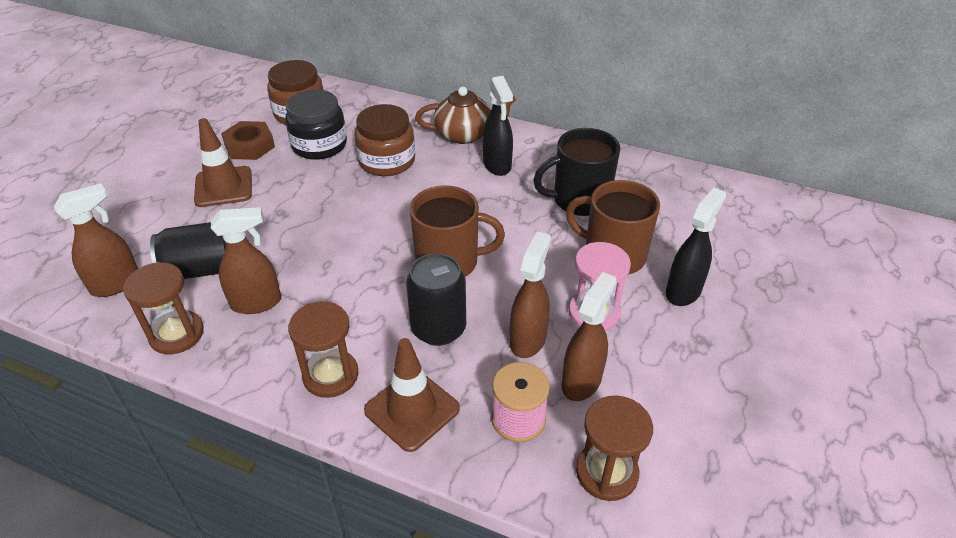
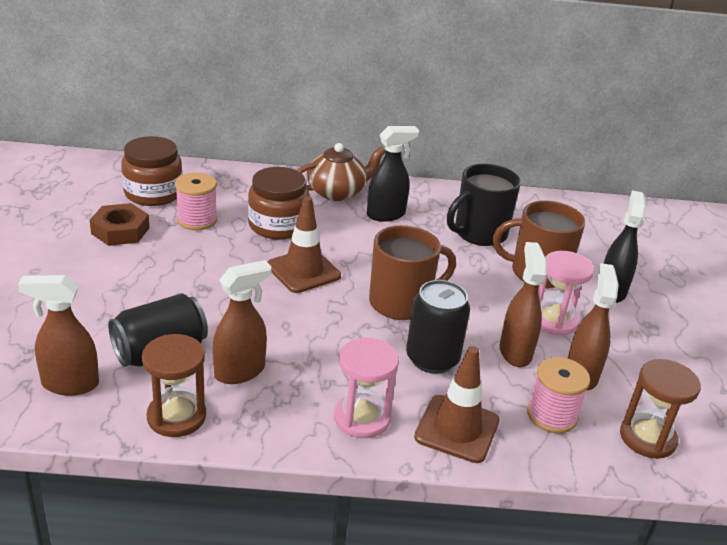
camera: 25 degrees left, 10 degrees down
(116, 284) = (69, 384): brown spray bottle -> brown spray bottle turned 120 degrees counterclockwise
(223, 187) = (121, 273): brown traffic cone -> brown traffic cone (303, 271)
(319, 145) = (197, 220): black jar -> pink spool
(330, 375) = (362, 418): brown hourglass -> pink hourglass
(497, 165) = (386, 215): black spray bottle -> black spray bottle turned 75 degrees counterclockwise

